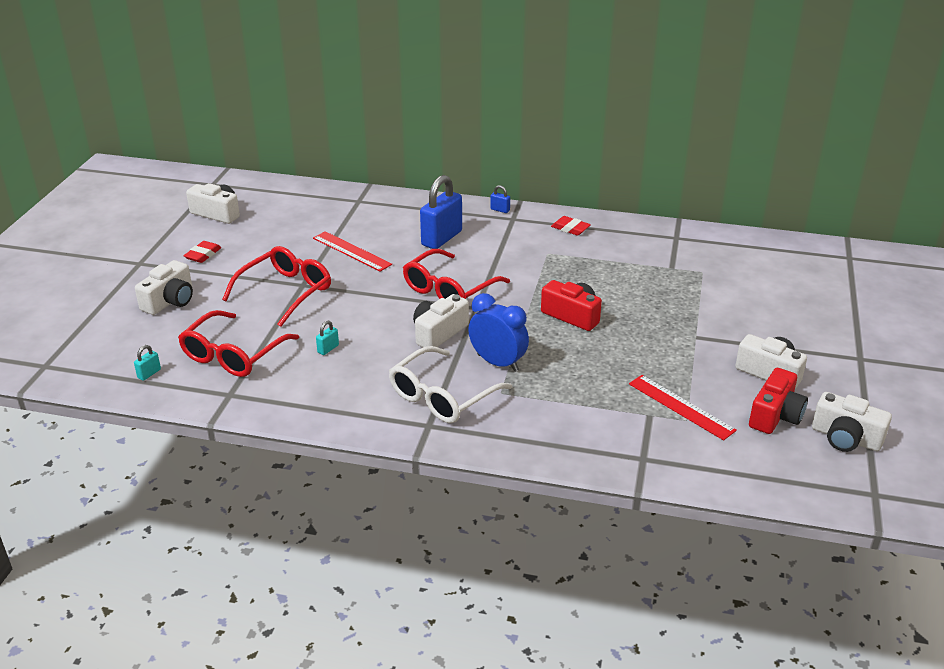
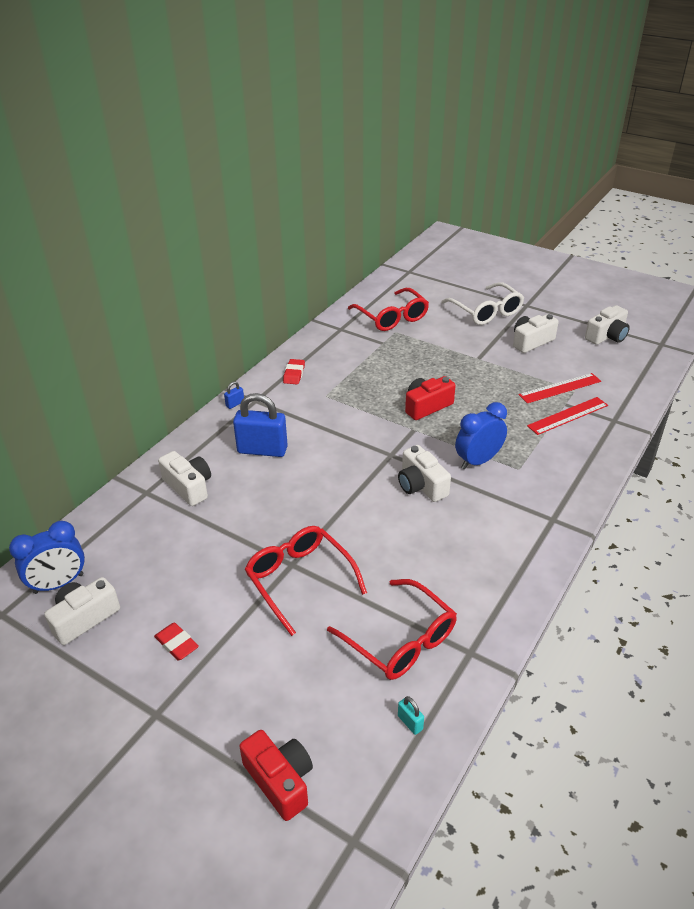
camera: 70 degrees left, 5 degrees up
(170, 301) = (265, 688): white camera -> white camera (189, 487)
(247, 195) = (59, 583): none -> blue clock
(328, 349) = (418, 563): turquoise padlock -> none
(351, 251) = (247, 516): red ruler -> red ruler (568, 416)
(441, 238) = (262, 450): blue padlock -> blue padlock turned 45 degrees counterclockwise
(442, 396) = (515, 503): white glasses -> white glasses (486, 312)
(449, 289) = (354, 464): red glasses -> red glasses (392, 317)
(570, 228) = (294, 374): red eraser -> red eraser turned 45 degrees counterclockwise
(775, 415) = (578, 354): red camera -> red camera (280, 780)

